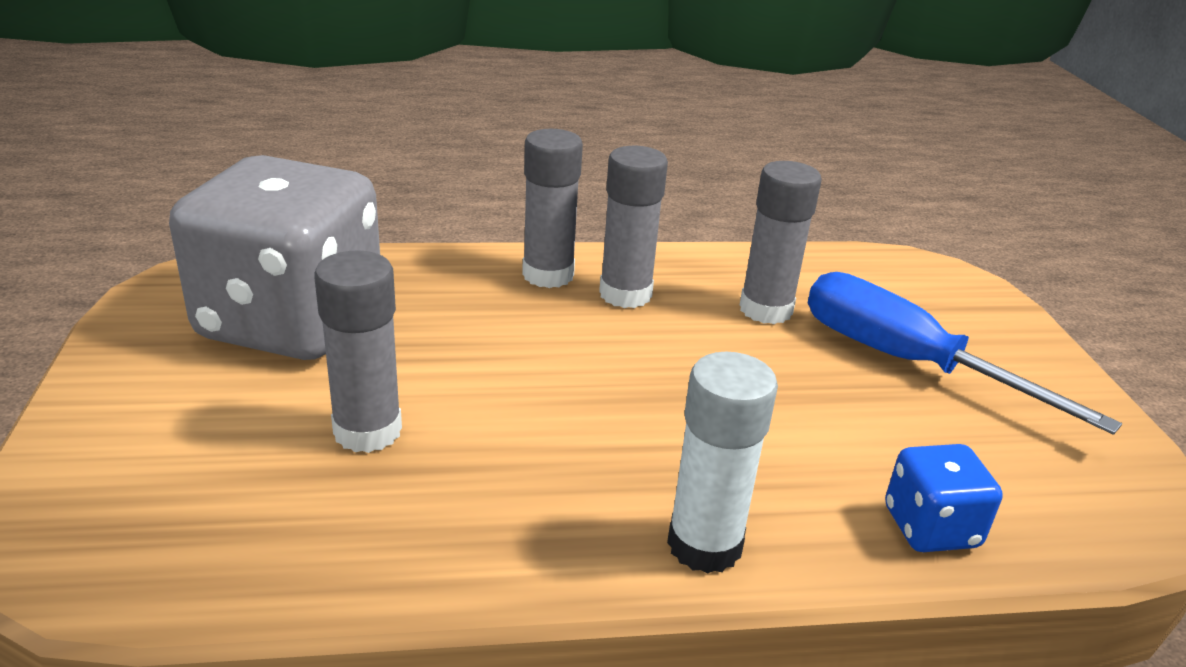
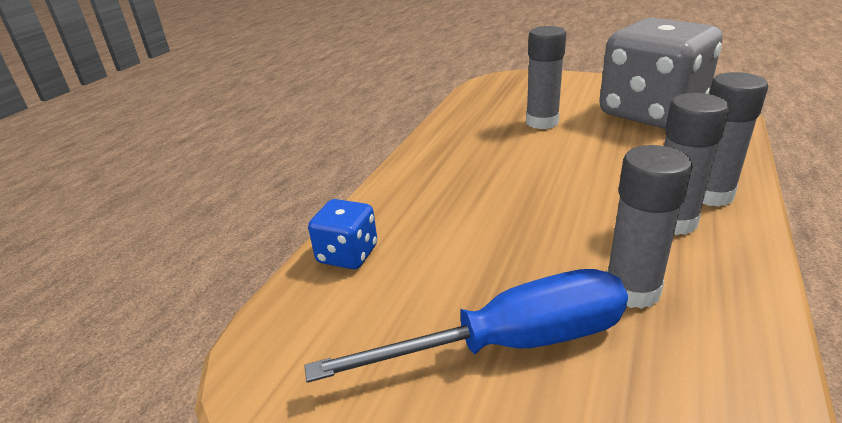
camera: 125 degrees right, 0 degrees up
(704, 545) = (404, 181): white glue stick -> none

